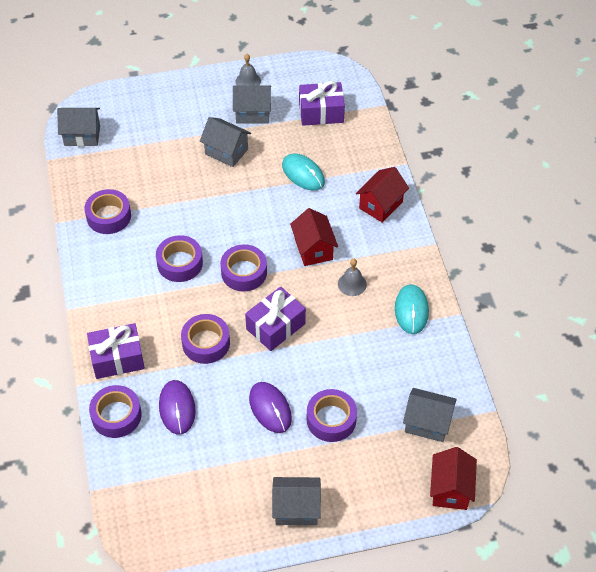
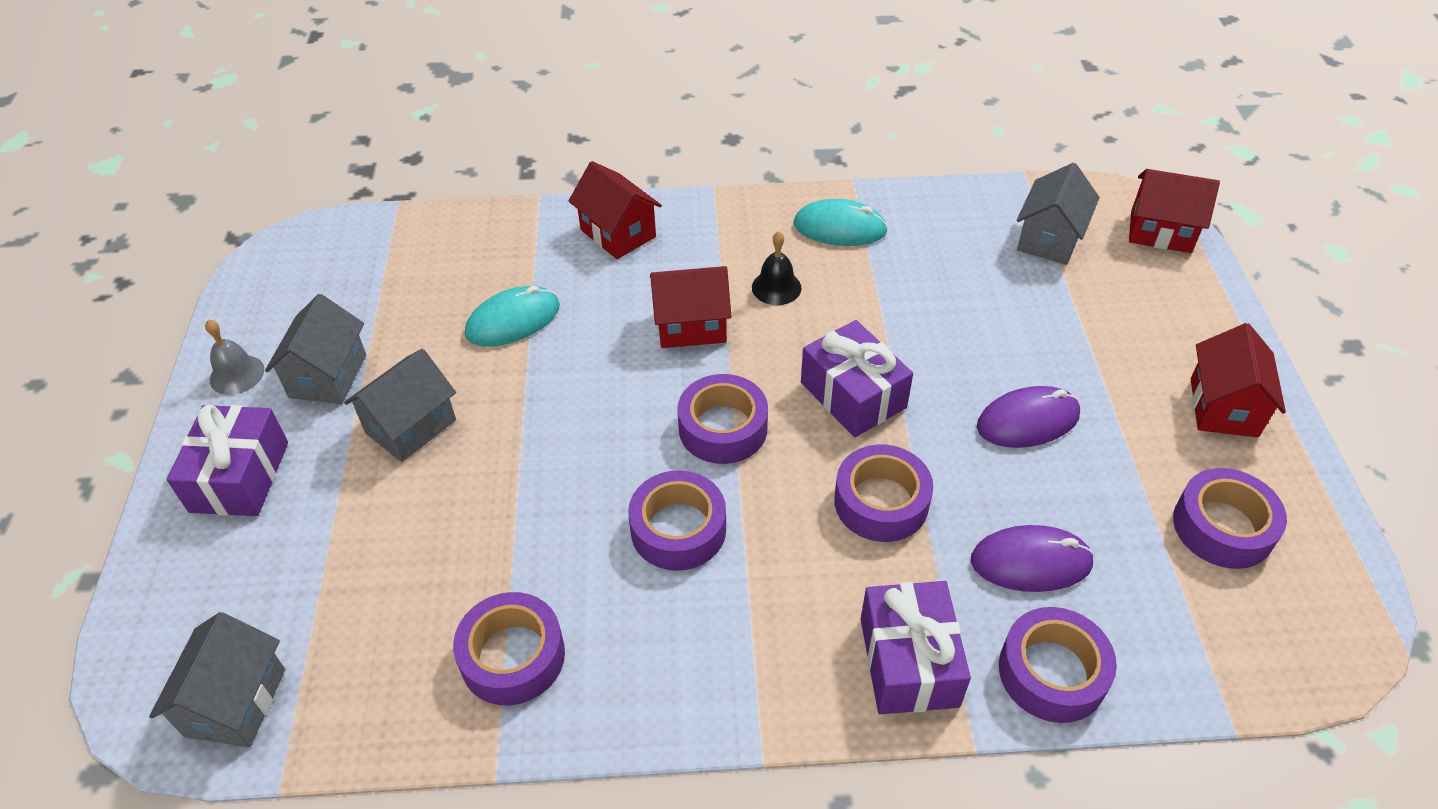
camera: 80 degrees left, 5 degrees down
(296, 509) = (1223, 407): grey house -> red house
(321, 112) = (376, 280): purple gift -> purple gift (239, 477)
(331, 419) = (1047, 344): purple tape -> purple tape (1222, 527)
(352, 284) = (776, 287): grey bell -> black bell

